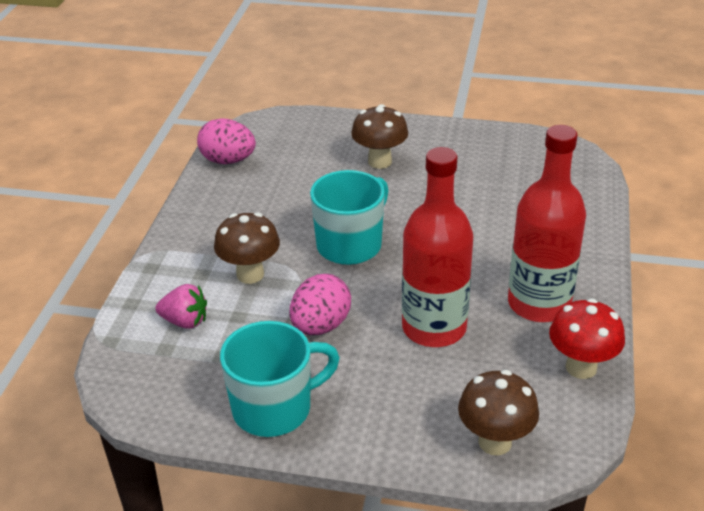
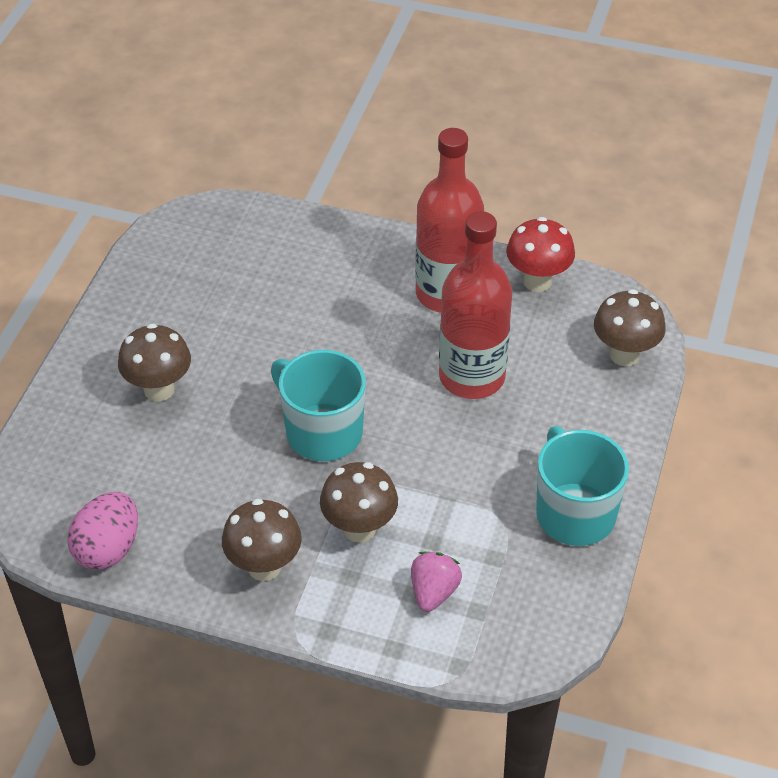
camera: 85 degrees left, 10 degrees up
(212, 230) = (264, 567): none -> brown mushroom
(320, 326) = (457, 468): pink egg -> none

